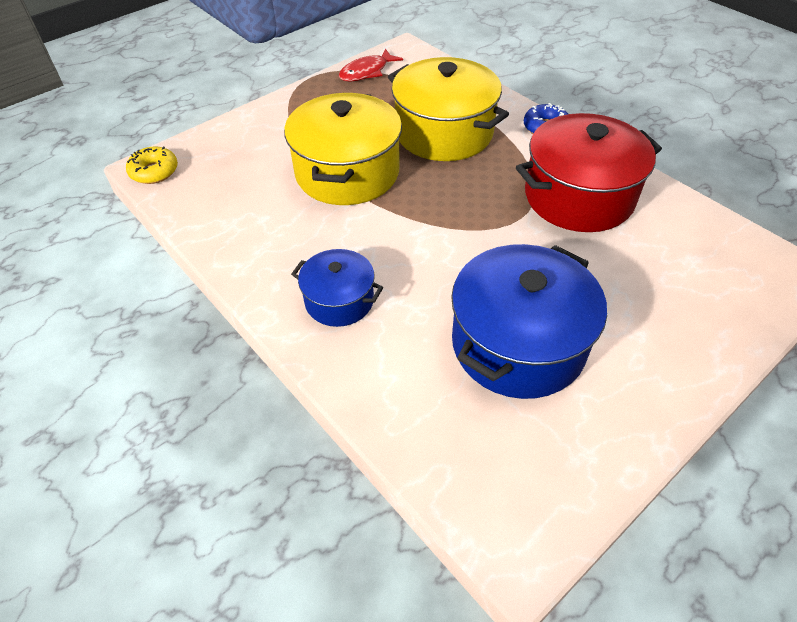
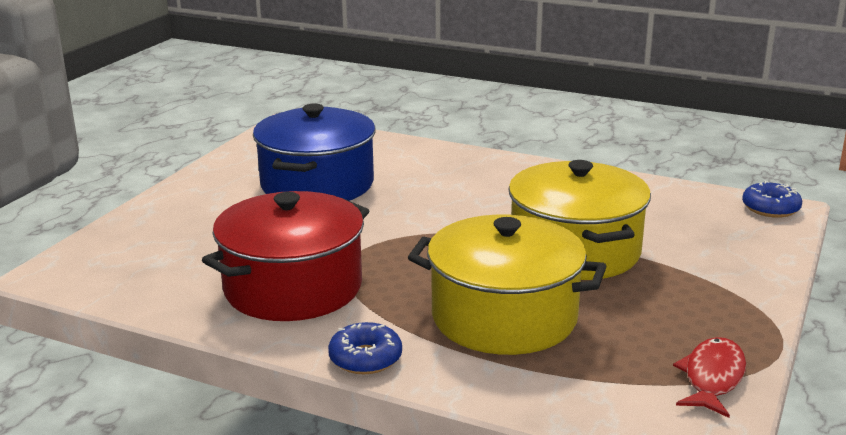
camera: 155 degrees right, 25 degrees down
(154, 171) = (770, 208): yellow donut -> blue donut
(339, 300) = (478, 176): blue pot -> none

